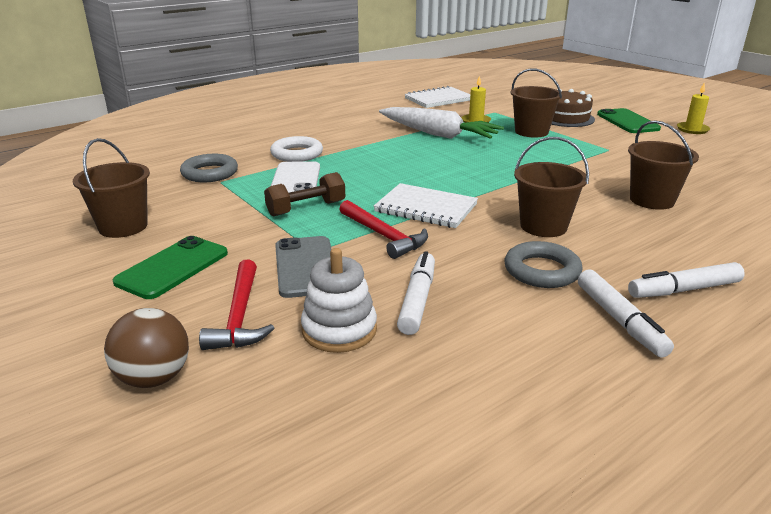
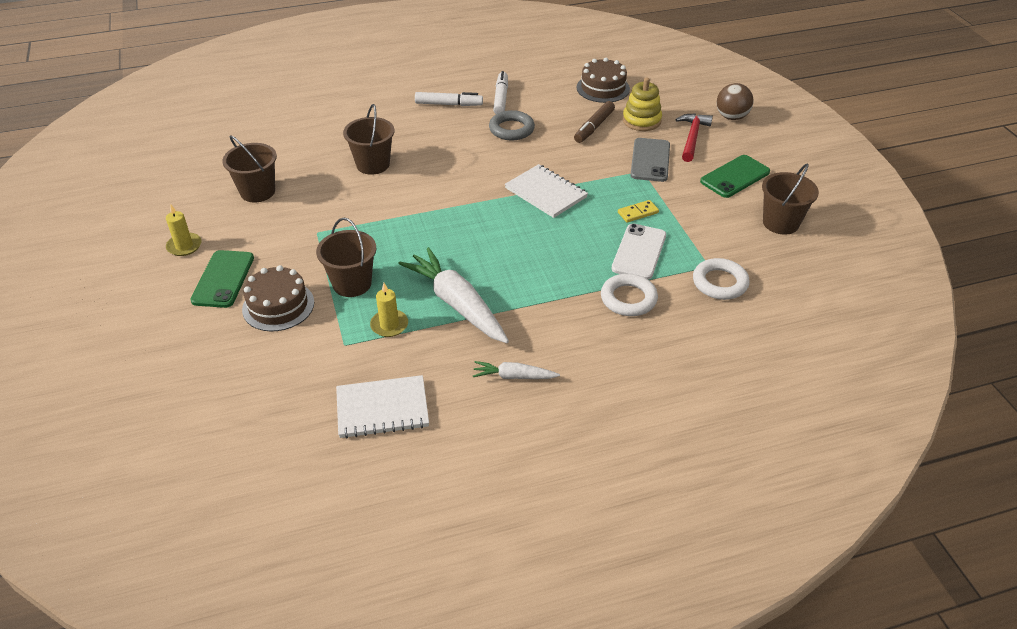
camera: 160 degrees left, 15 degrees up
(210, 173) = (720, 283): grey ring -> white ring
(306, 208) = (638, 213): brown dumbbell -> yellow domino
(339, 330) = (641, 120): white stacking toy -> yellow stacking toy
(367, 116) = (514, 376): none -> white carrot
(383, 236) = (591, 173): red hammer -> none
(417, 300) = (594, 127): white marker -> brown marker
(450, 391) = (603, 88): none -> brown cake
(543, 226) = (477, 159): brown bucket -> brown bucket (257, 192)

